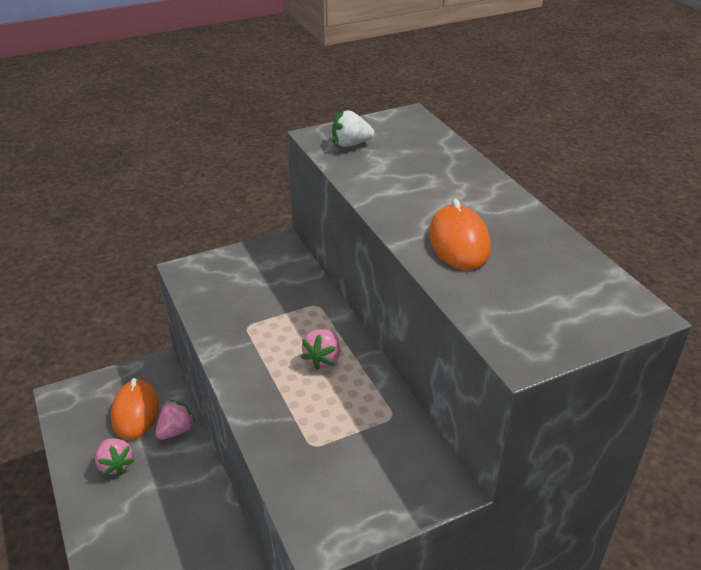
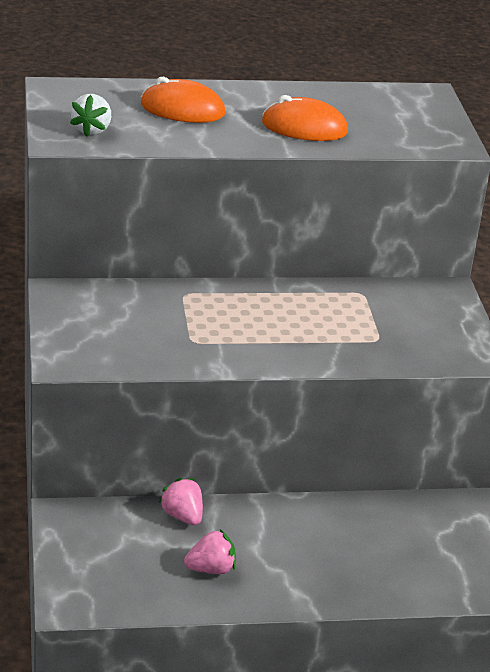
camera: 75 degrees left, 5 degrees down
(135, 412) = (134, 543): orange mouse -> orange mouse (182, 109)
(323, 359) = (269, 309): pink strawberry -> none

